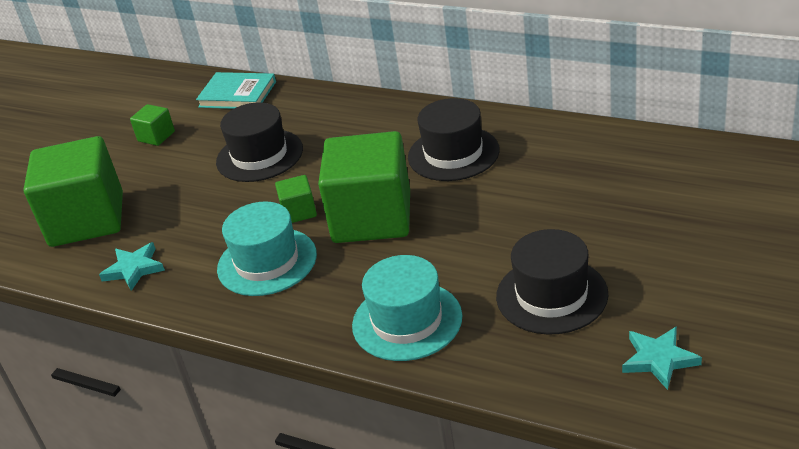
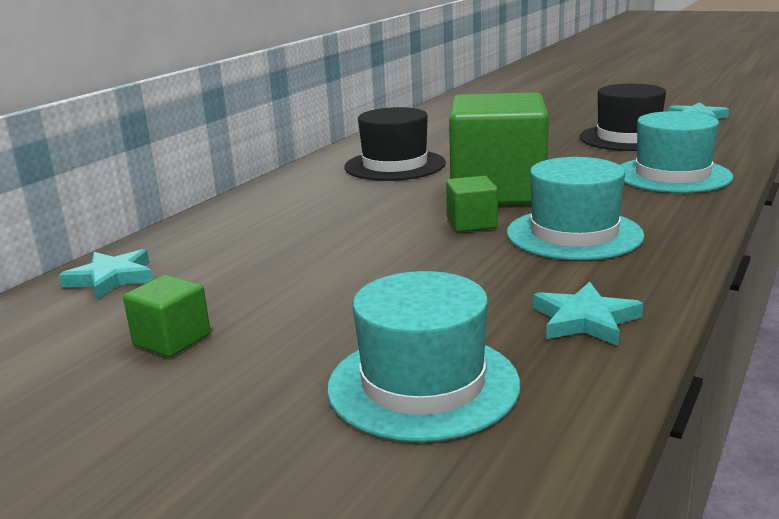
camera: 90 degrees left, 15 degrees down
(87, 220) = (423, 385): green cube -> turquoise hat
(237, 94) = (111, 278): turquoise book -> turquoise star
(259, 155) = (318, 252): black hat -> none

